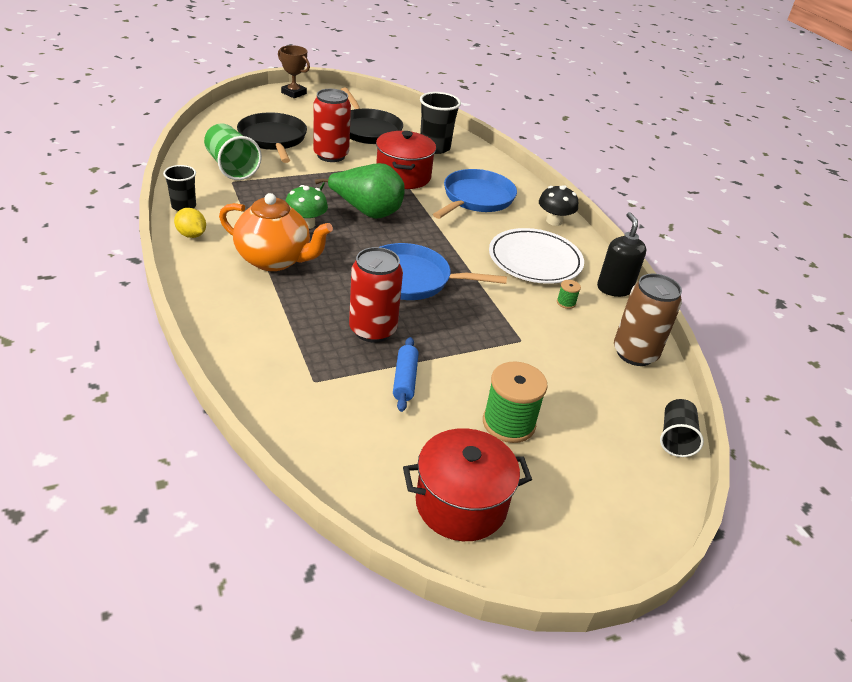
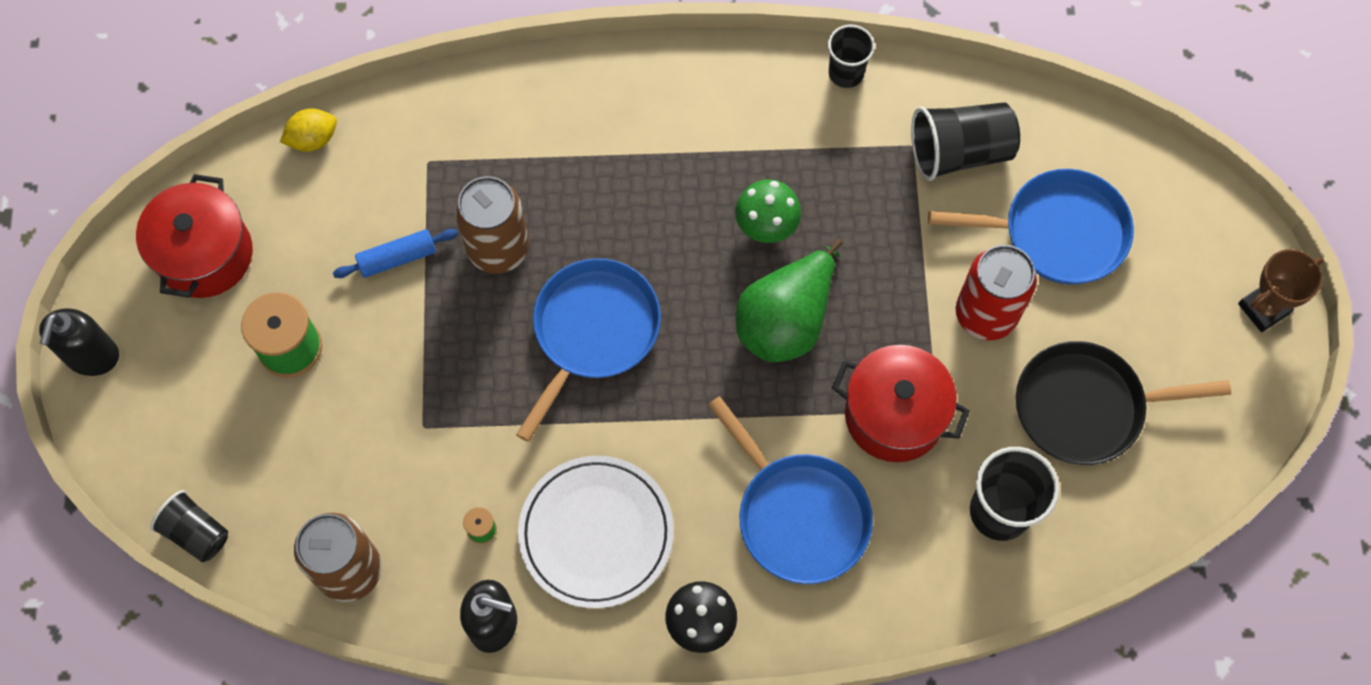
camera: 115 degrees right, 30 degrees up
(191, 235) = (765, 74): yellow lemon -> yellow lemon (313, 139)
(231, 167) = (959, 152): green cup -> black cup
(273, 139) = (1058, 232): black pan -> blue pan
(274, 260) = (681, 166): orange teapot -> none
(373, 330) = (498, 248): red can -> brown can
(405, 380) = (397, 258): blue rolling pin -> blue rolling pin turned 45 degrees counterclockwise
(597, 558) = (92, 356): none -> black soap dispenser

